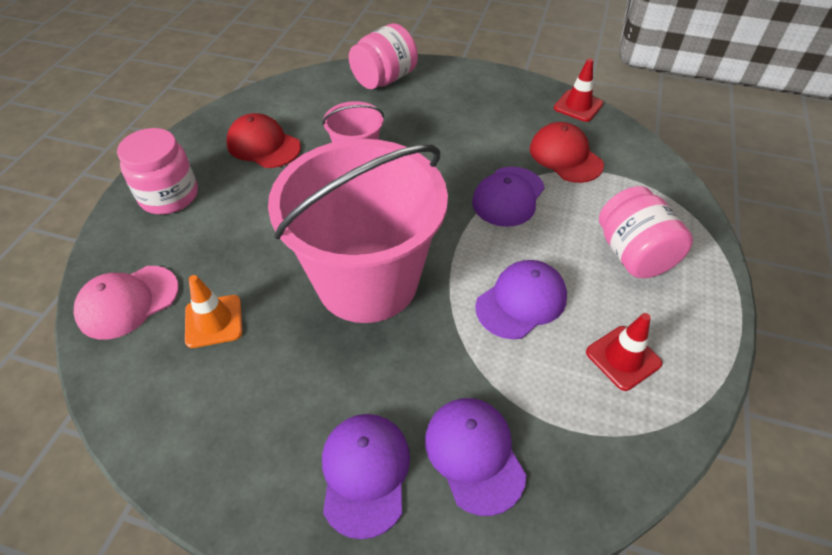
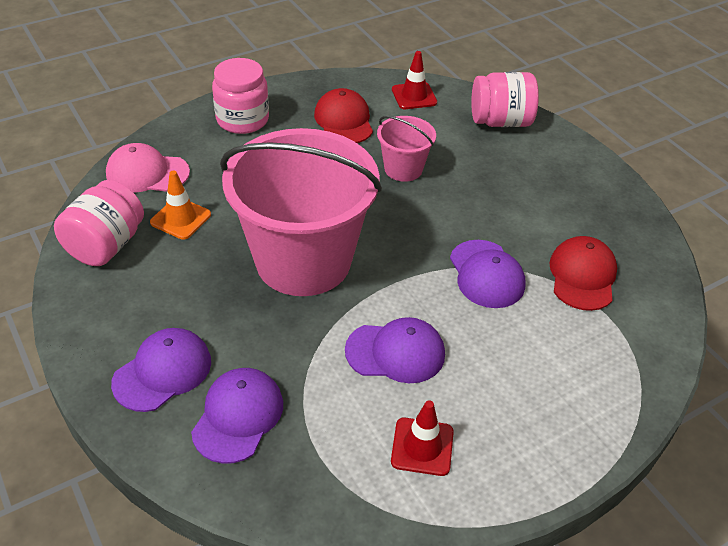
camera: 40 degrees right, 5 degrees down
(508, 196) = (486, 274): purple cap -> purple cap turned 90 degrees counterclockwise
(578, 106) = (656, 243): red traffic cone -> red traffic cone (414, 96)
(633, 254) = (536, 387): pink jar -> pink jar (106, 245)

